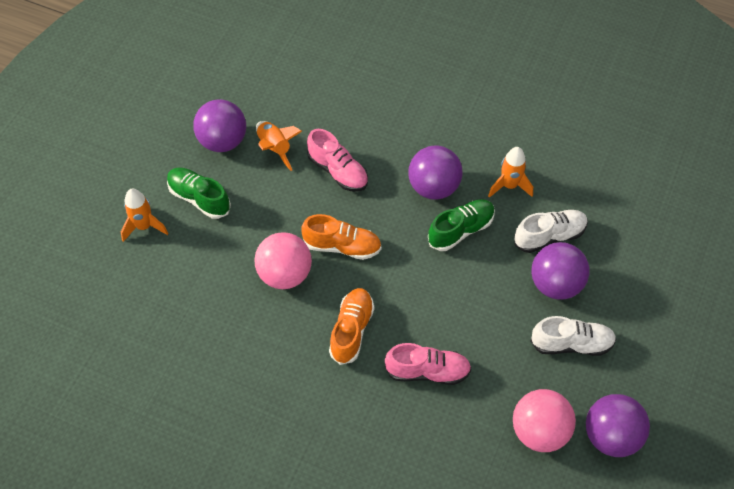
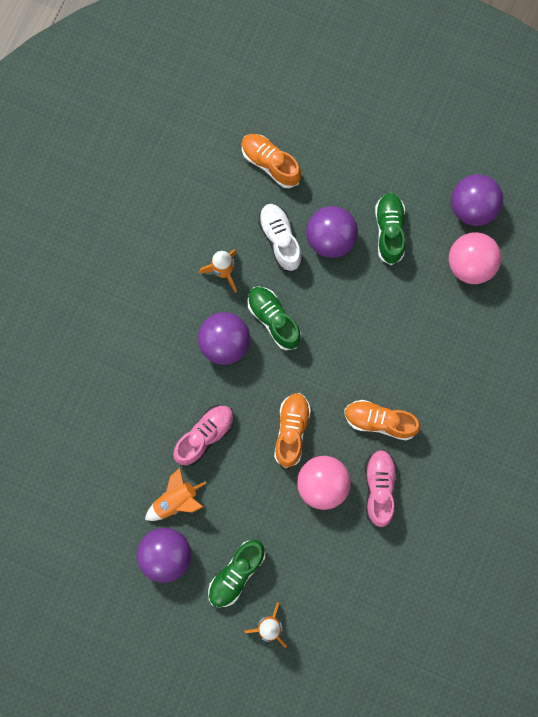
camera: 90 degrees left, 20 degrees up
(427, 371) = (418, 355): pink shoe -> pink shoe (379, 488)
(571, 344) = (389, 231): white shoe -> green shoe
(634, 227) = (270, 163): none -> orange shoe

